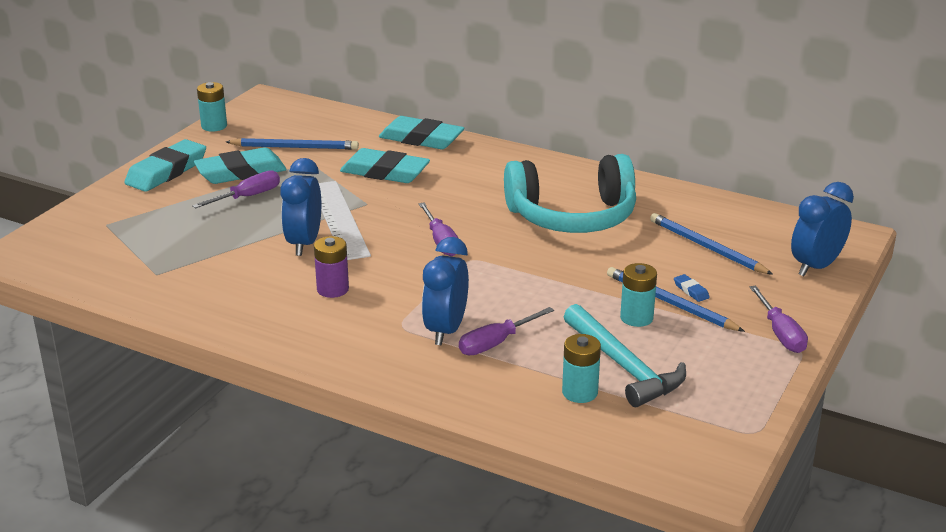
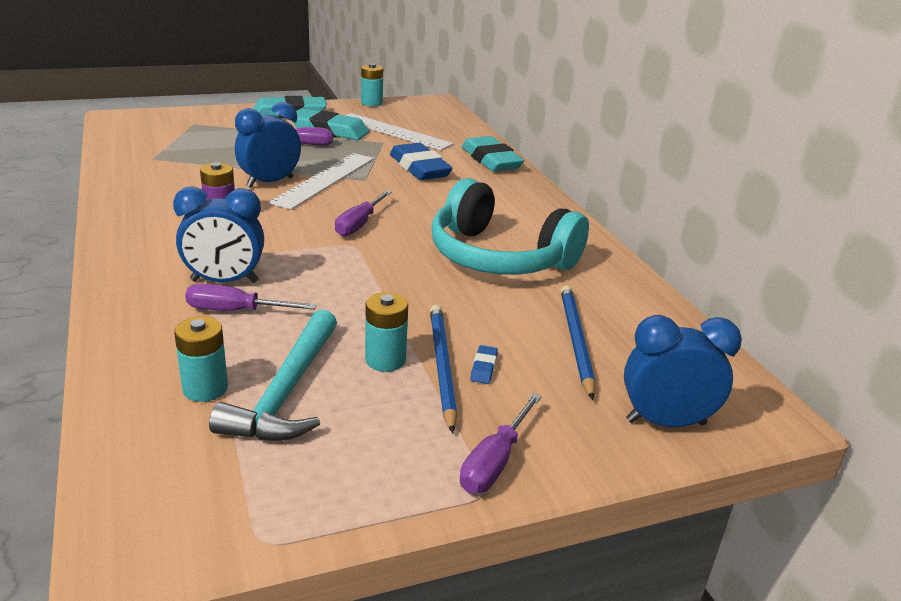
camera: 40 degrees right, 0 degrees up
(295, 147) = (394, 131): blue pencil -> white ruler
(385, 172) = (420, 168): turquoise eraser -> blue eraser
(446, 330) = (224, 281): blue clock -> blue clock turned 150 degrees counterclockwise

